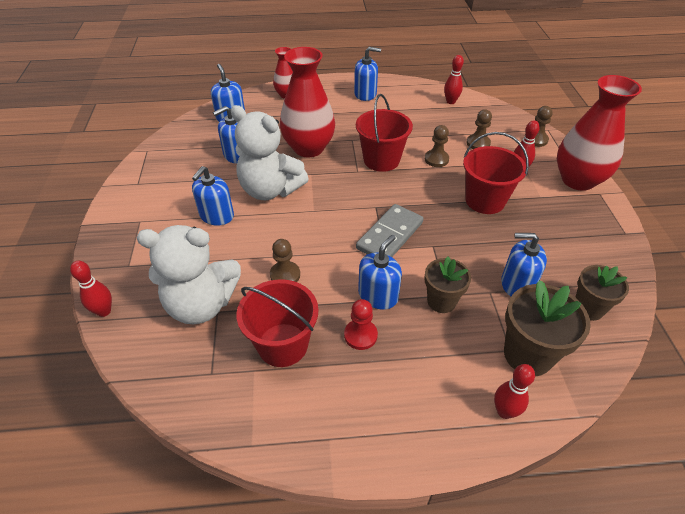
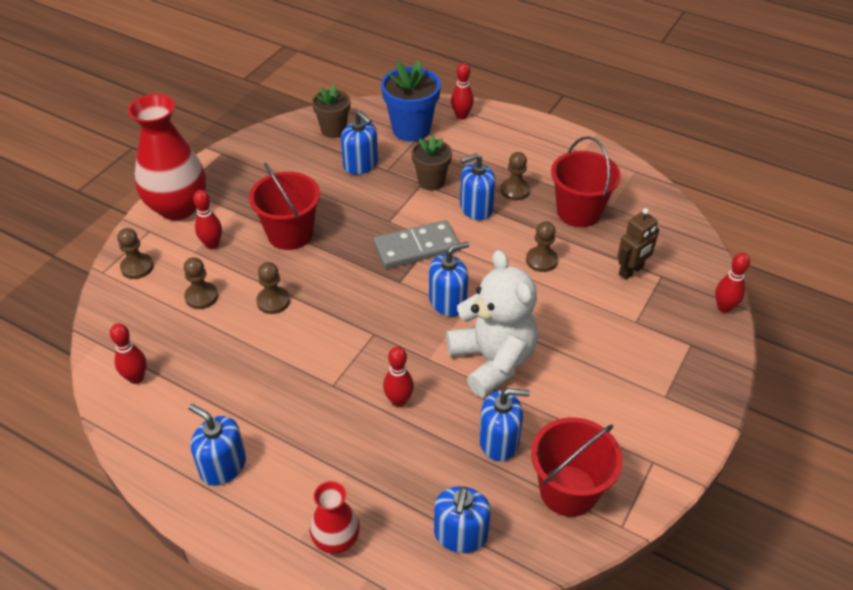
camera: 145 degrees left, 0 degrees up
(201, 304) = (631, 271): white teddy bear -> brown robot
(216, 216) = (573, 357): blue soap dispenser -> blue soap dispenser (448, 302)
(308, 148) = (399, 401): red vase -> red bowling pin
(360, 335) = (514, 190): red pawn -> brown pawn
(381, 160) = (332, 334): red bucket -> red bucket (568, 490)
(528, 355) = (411, 129): brown flower pot -> blue flower pot

